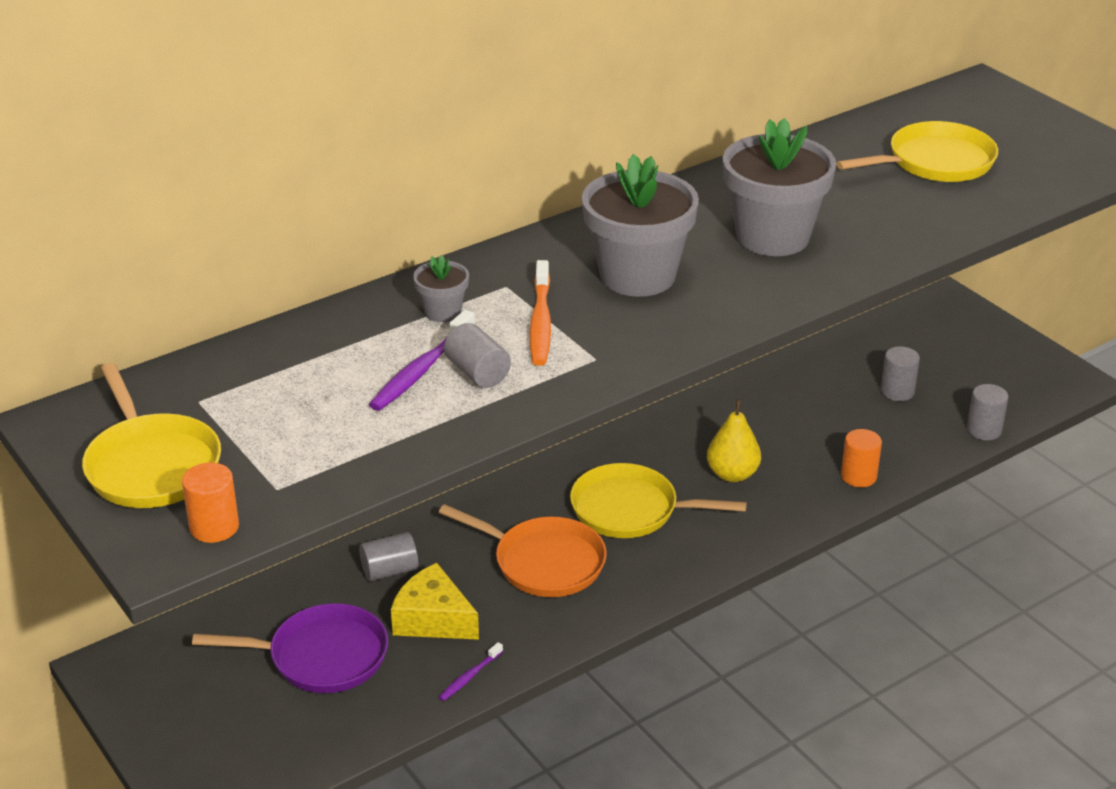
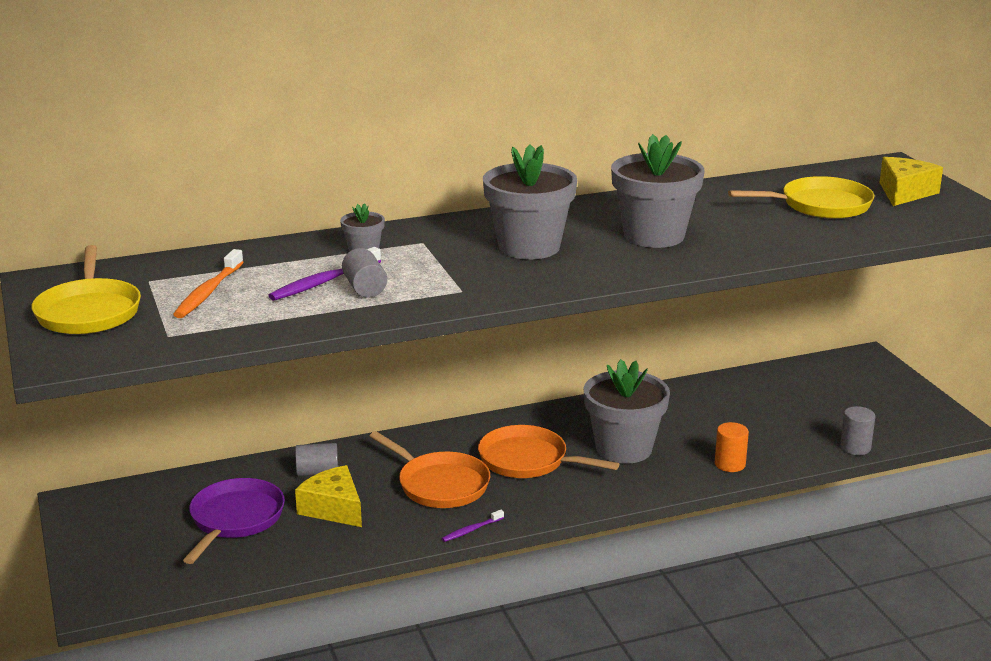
camera: 15 degrees right, 10 degrees down
(214, 527) = (107, 351): orange cylinder -> none
(321, 657) = (235, 519): purple pan -> purple pan turned 90 degrees counterclockwise
(469, 677) = (341, 550): purple toothbrush -> purple toothbrush (471, 530)
(540, 322) = (434, 265): orange toothbrush -> orange toothbrush (208, 292)
(631, 510) = (528, 460): yellow pan -> orange pan
(732, 474) = (624, 448): yellow pear -> grey flower pot
(897, 391) = (792, 412): grey cylinder -> none
(1017, 129) = (904, 192): none -> yellow cheese

